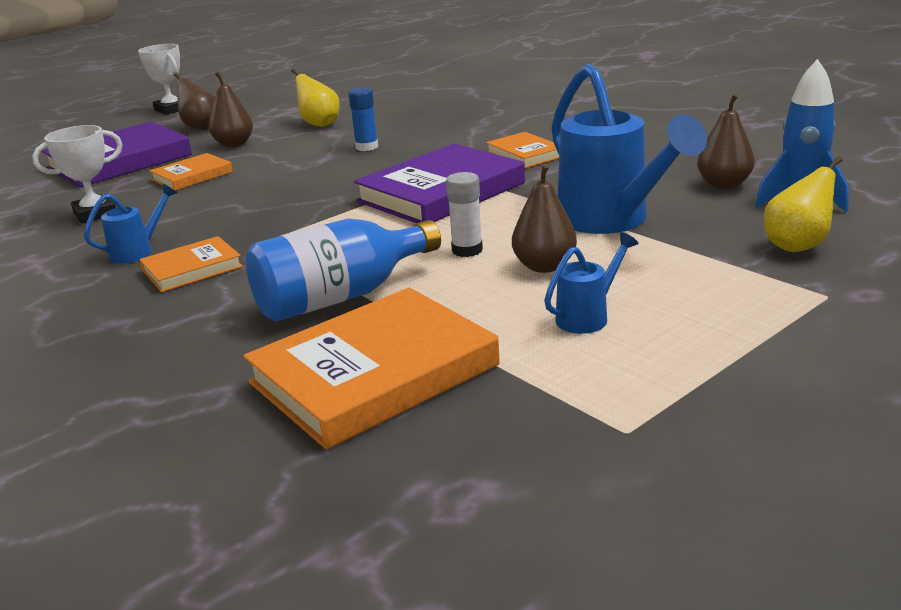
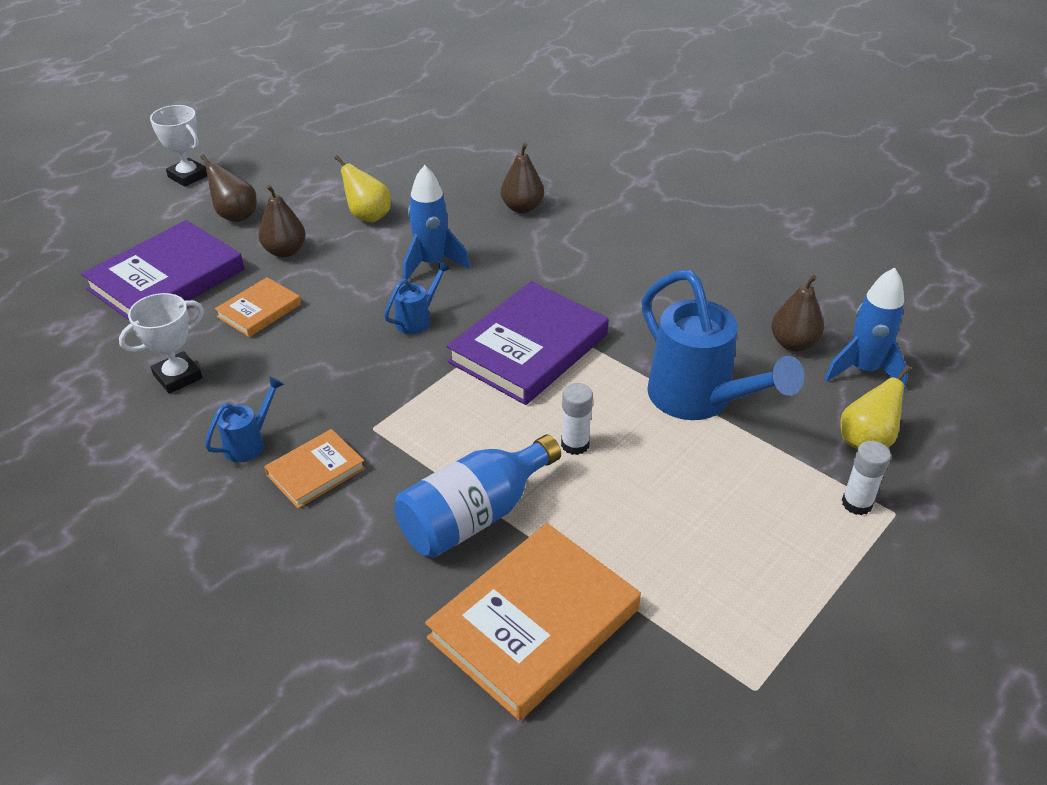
camera: 10 degrees left, 15 degrees up
(367, 147) = (432, 263): blue glue stick -> blue rocket
(525, 154) = (597, 284): orange book -> none
(544, 266) = (650, 470): brown pear -> brown pear (522, 208)
(588, 317) = (701, 543): blue watering can -> blue watering can (417, 319)
(780, 289) = (857, 503): none -> white glue stick

